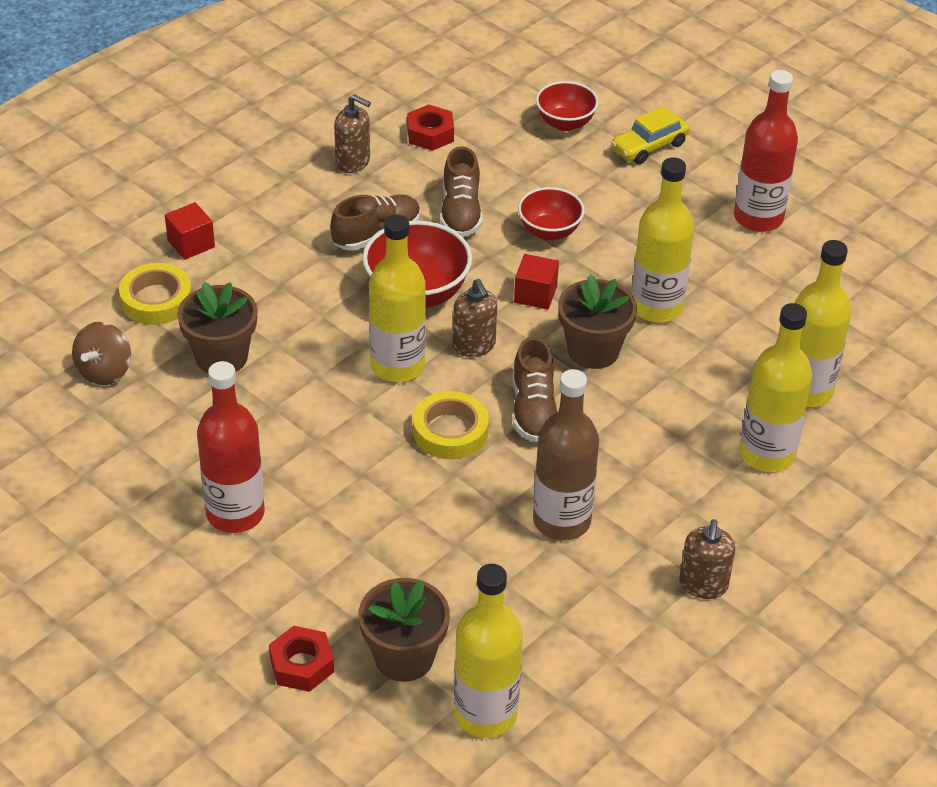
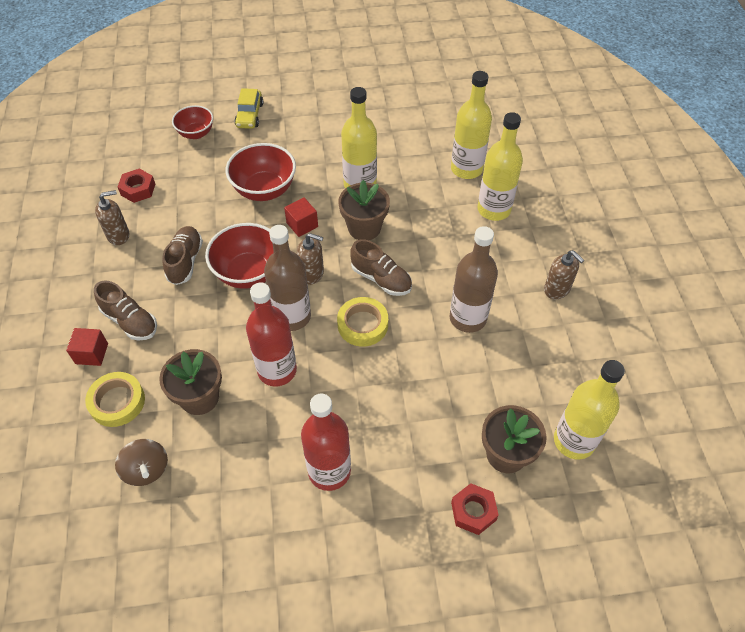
camera: 50 degrees left, 10 degrees up
(397, 365) = (292, 316): yellow bottle -> brown bottle
(461, 212) = (210, 215): brown shoe -> brown shoe (130, 321)
(549, 231) = (264, 190): red bowl -> red bowl, size x1.58
(758, 218) = (340, 111): red bottle -> red bottle (277, 370)

